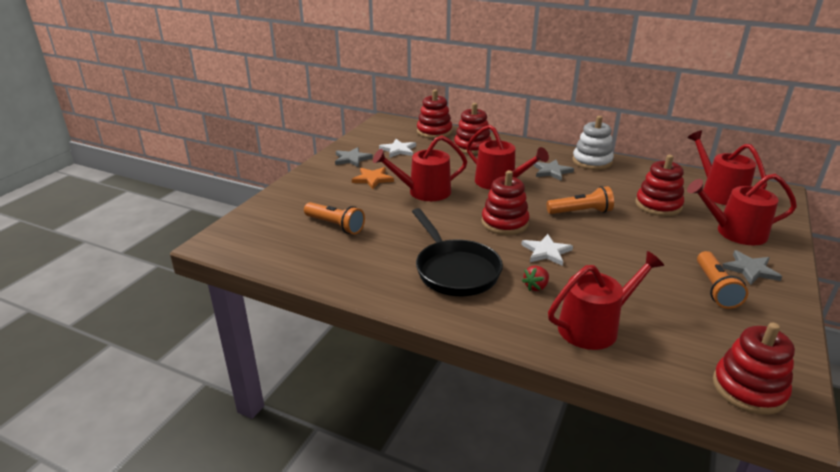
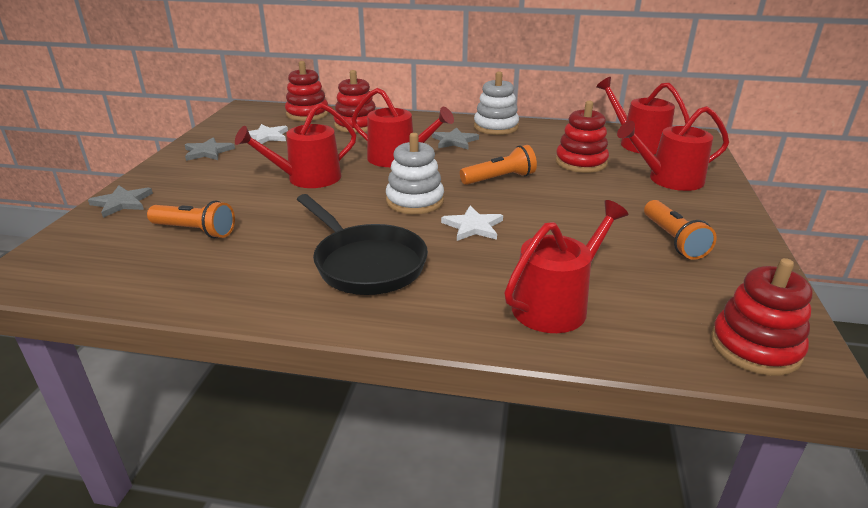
camera: 15 degrees left, 0 degrees up
(372, 179) = (238, 171): orange star -> none
(504, 223) = (415, 201): red stacking toy -> white stacking toy
(536, 287) = (472, 268): red strawberry -> none
(750, 269) = (700, 215): grey star -> grey star (122, 203)

